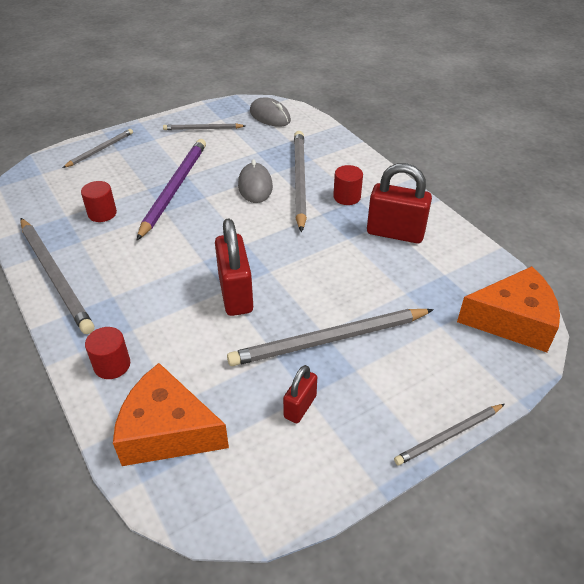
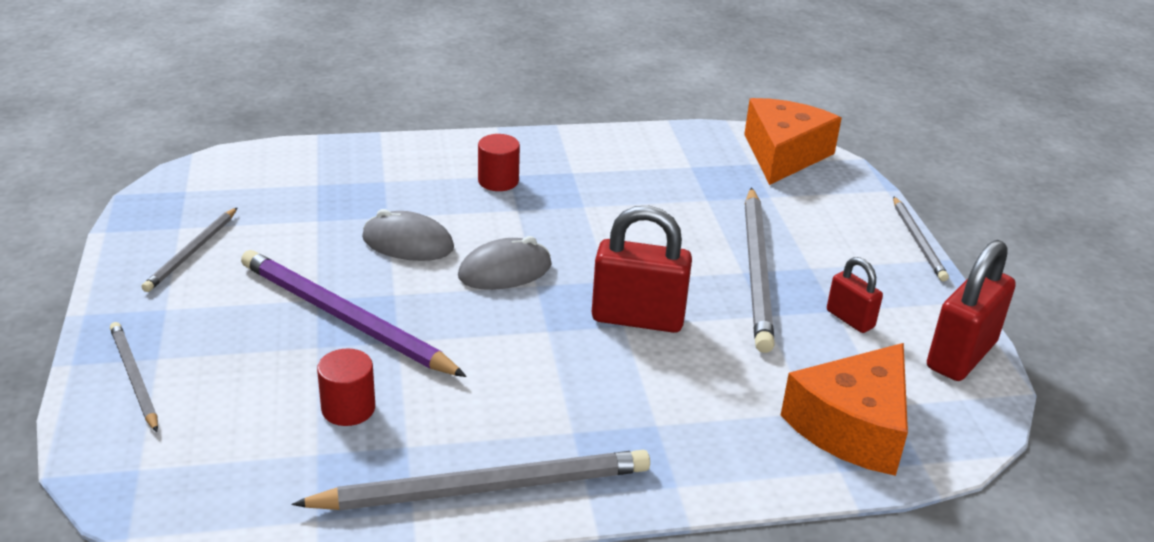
camera: 70 degrees left, 10 degrees down
(112, 365) = (719, 456): red cylinder -> none
(270, 116) = (227, 182): grey mouse -> grey mouse (505, 271)
(299, 180) = (427, 204): grey pencil -> none
(395, 233) = (598, 172): red padlock -> red padlock (961, 355)

